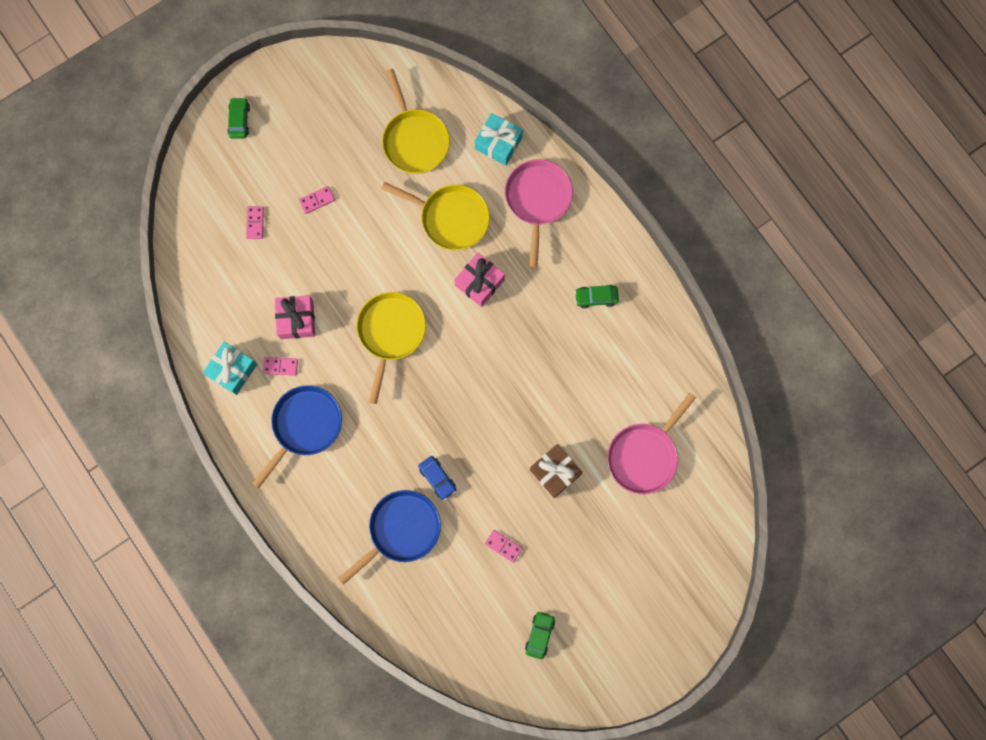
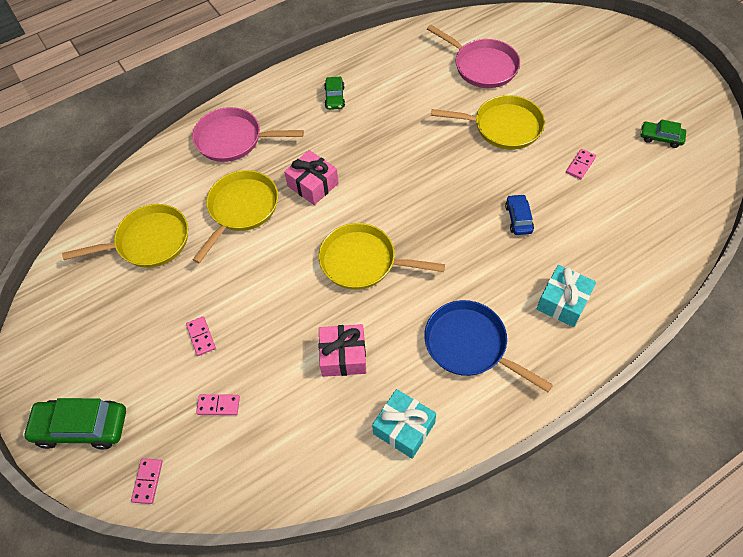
camera: 85 degrees left, 20 degrees down
(239, 120) = (81, 427): green car -> green car, size x1.78
(280, 366) = (399, 372): pink domino -> pink domino (148, 481)
(401, 530) = (577, 250): blue pan -> none
(437, 478) = (518, 218): blue car -> blue car turned 60 degrees counterclockwise
(498, 143) = (168, 170): turquoise gift -> turquoise gift (563, 302)
(555, 472) = (503, 127): brown gift -> yellow pan

